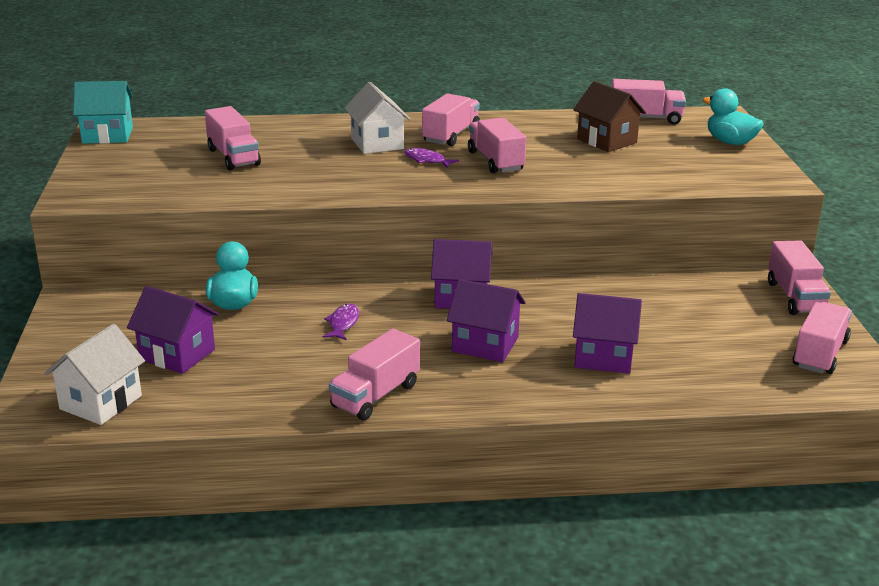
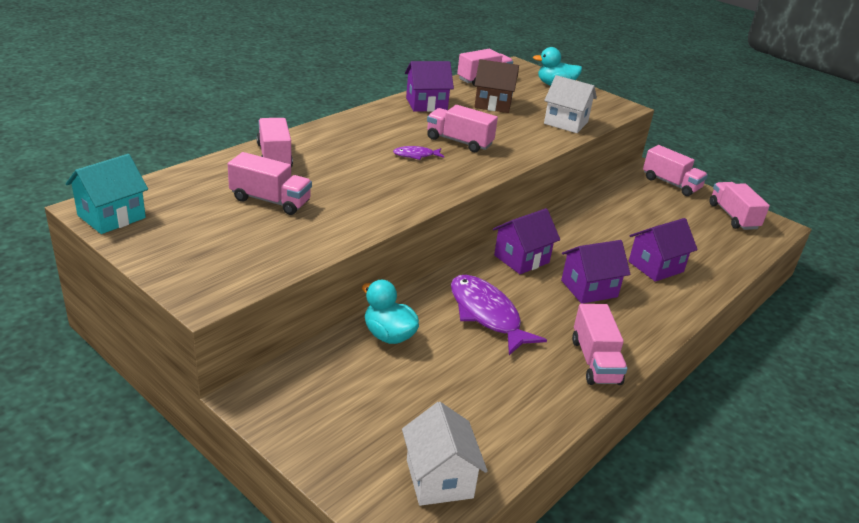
camera: 45 degrees left, 5 degrees up
(177, 354) = (422, 402): purple house -> purple house (426, 104)
(343, 323) = (487, 314): purple fish -> purple fish, size x2.13
(377, 143) = (357, 151): white house -> white house (566, 123)
(451, 135) = (394, 128): pink truck -> pink truck (274, 156)

